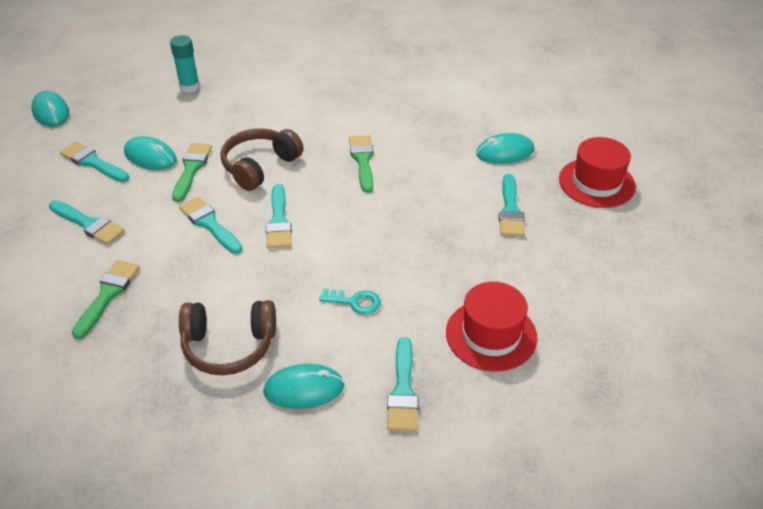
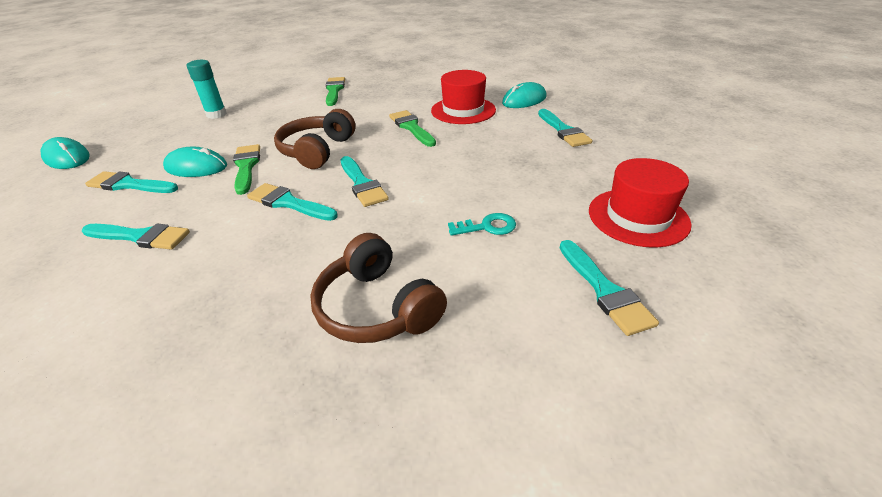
camera: 20 degrees left, 5 degrees down
(108, 294) = (190, 299): green brush -> green brush (334, 90)
(229, 346) = (377, 307): brown headphones -> brown headphones turned 75 degrees clockwise
(304, 389) = (497, 324): turquoise mouse -> none
(596, 183) = (610, 102): red hat -> red hat (463, 110)

